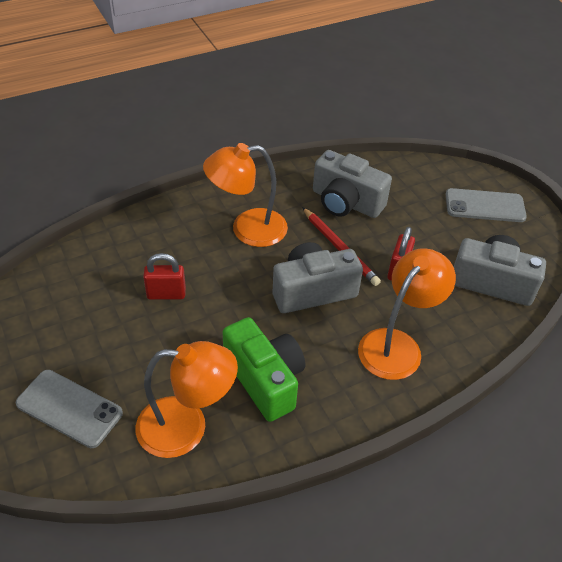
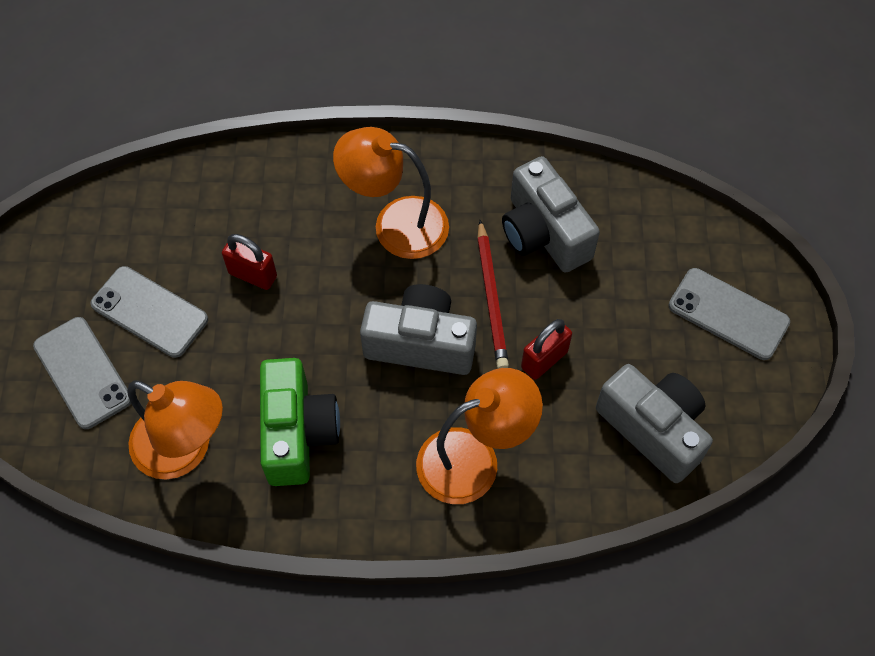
camera: 30 degrees right, 15 degrees up
(100, 346) = (149, 312): none -> grey phone

